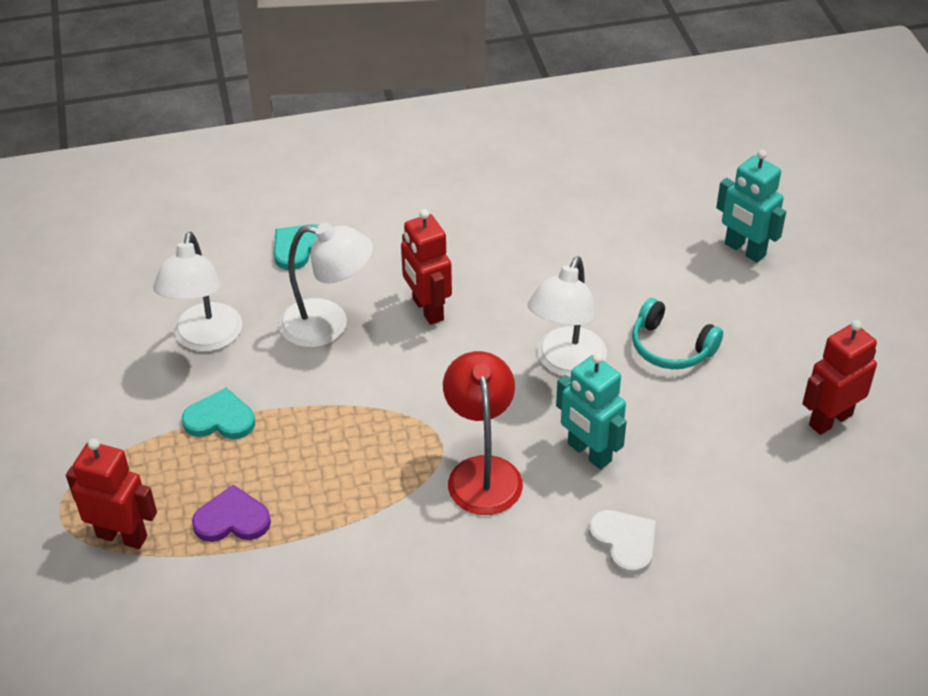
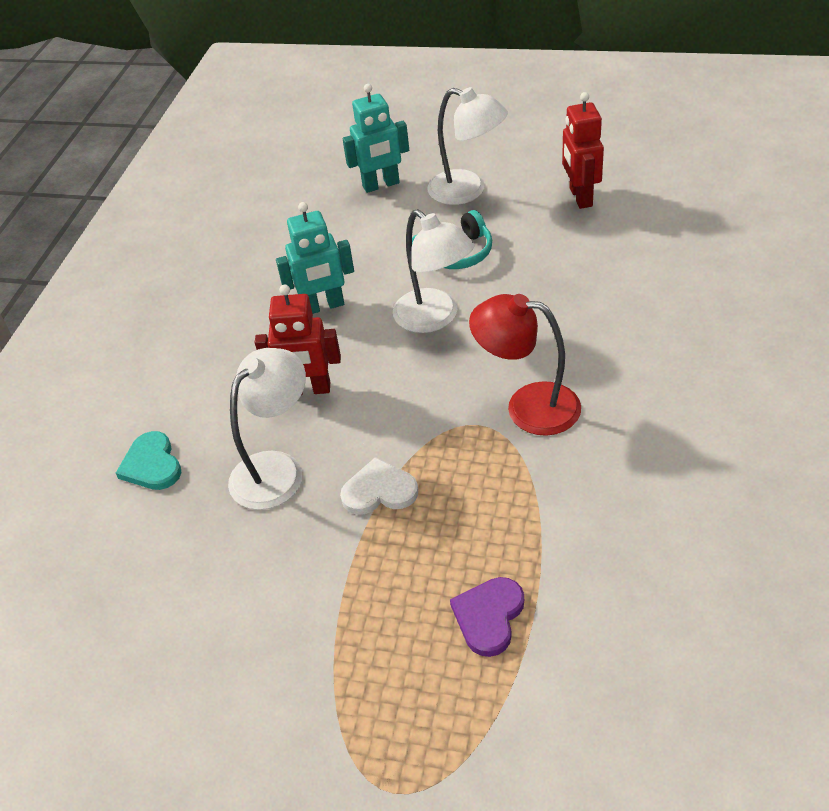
camera: 60 degrees left, 0 degrees up
(122, 536) = (462, 730): red robot -> none
(205, 339) = (222, 579): white lamp -> white lamp (467, 191)
(220, 419) = (345, 593): turquoise heart -> none
(589, 453) = (542, 333): turquoise robot -> turquoise robot (323, 306)
(624, 542) = (647, 340): white heart -> white heart (379, 491)

